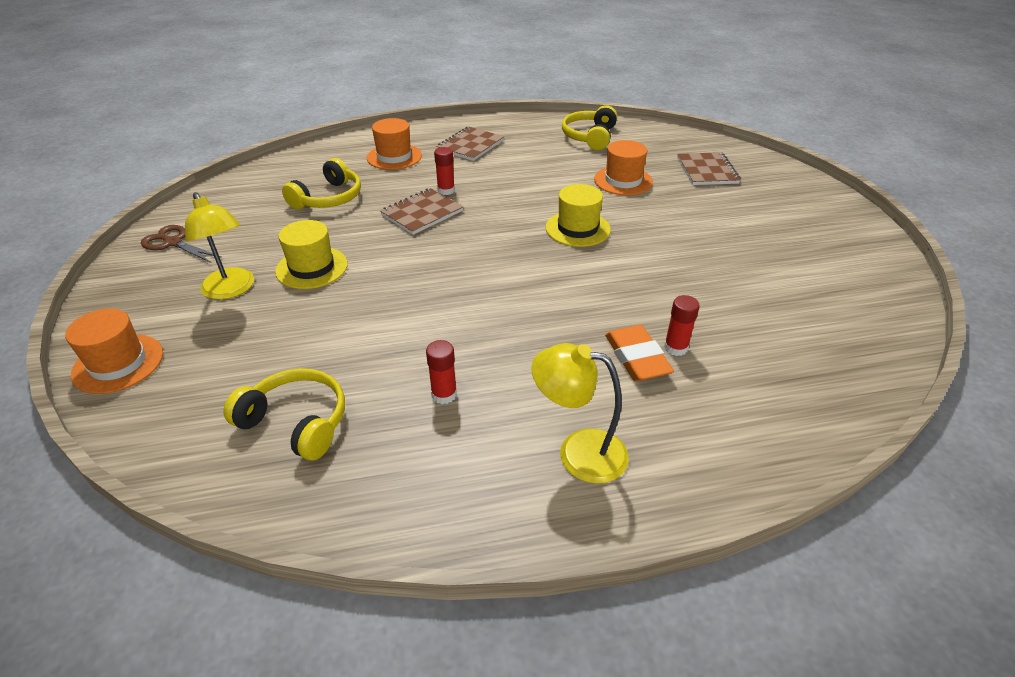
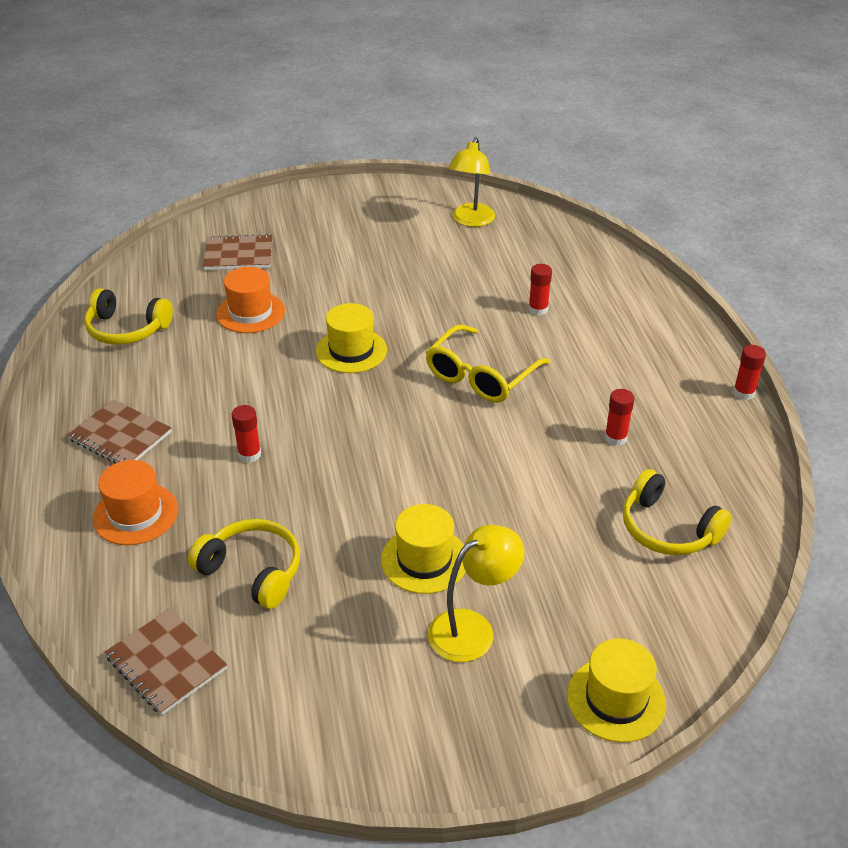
camera: 90 degrees left, 0 degrees up
(118, 363) = (616, 699): orange hat -> yellow hat
(173, 243) = (360, 729): brown scissors -> none
(296, 422) = (668, 528): yellow headphones -> yellow headphones turned 75 degrees counterclockwise
(422, 213) = (305, 473): brown notebook -> brown notebook (166, 663)
(526, 541) = (744, 393): none -> red glue stick
(547, 302) = (481, 376): none -> yellow glasses
(578, 452) = (661, 366): yellow lamp -> yellow lamp (471, 221)
(637, 357) = (553, 330): orange eraser -> none

